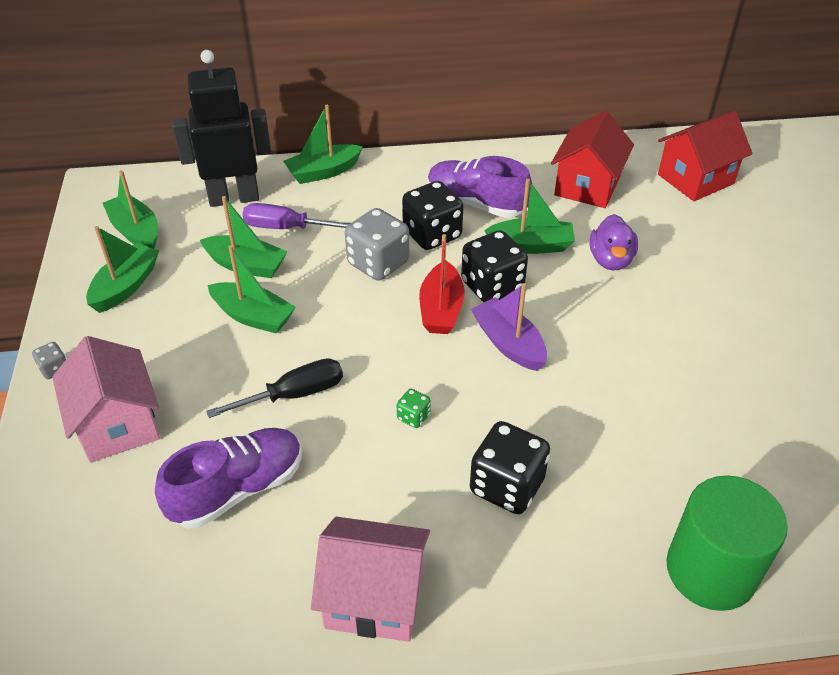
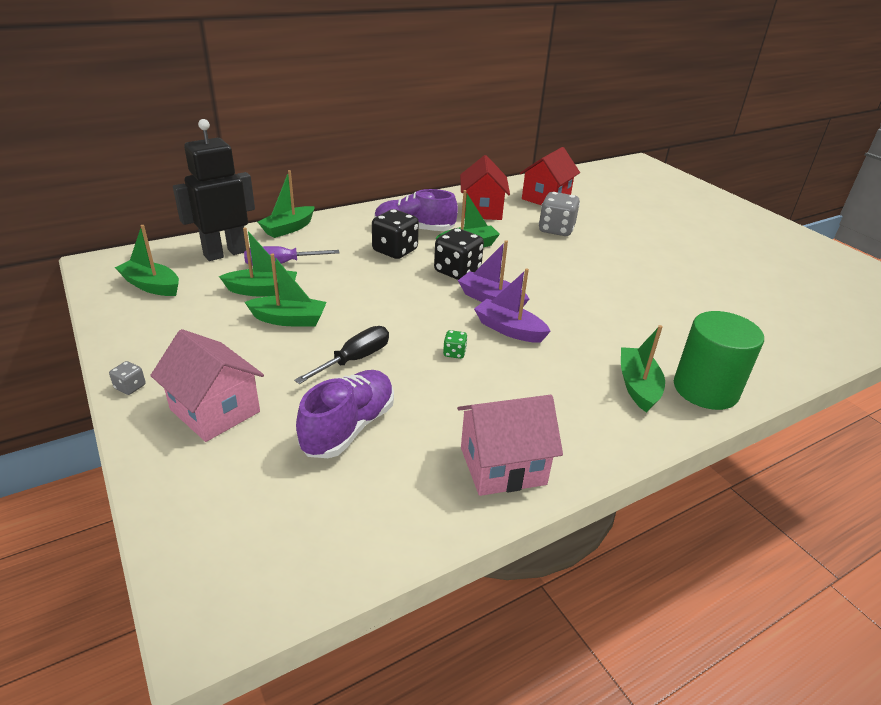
camera: 25 degrees left, 10 degrees down
(126, 286) = (164, 321): green boat -> green boat (638, 386)
(378, 263) = (366, 272): grey dice -> grey dice (556, 230)
(441, 309) = (431, 289): red boat -> none
(503, 398) = (509, 329): none -> purple boat
(507, 486) = (547, 376): black dice -> none
(610, 260) = (524, 245): purple duck -> none

